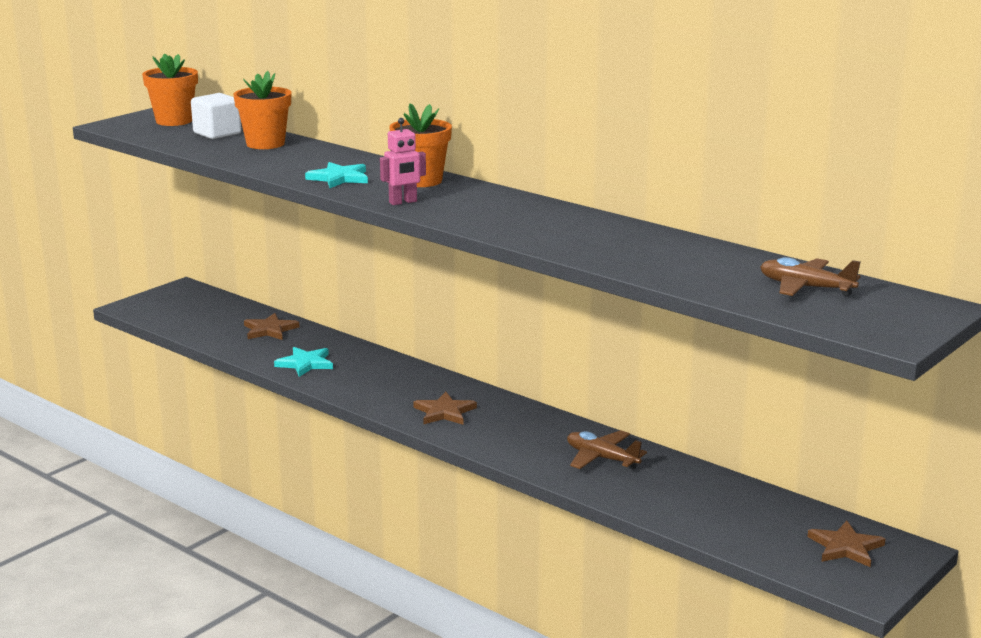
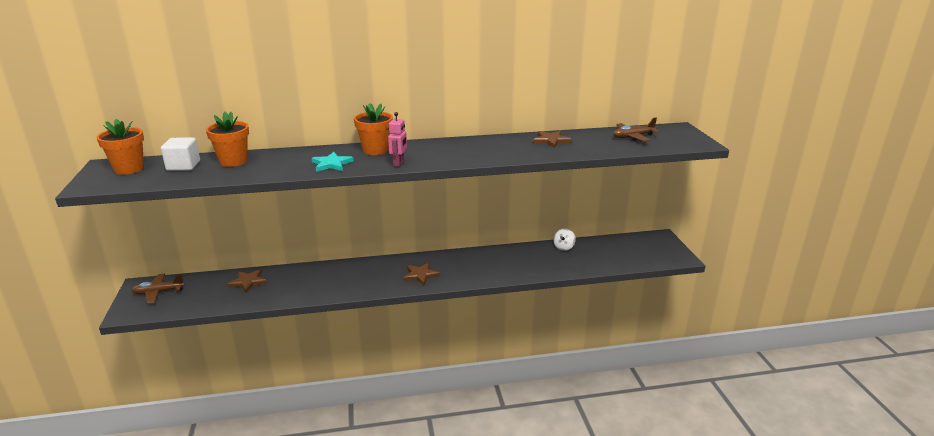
camera: 50 degrees left, 5 degrees up
(305, 363) = (306, 288): turquoise star -> none
(601, 458) = (517, 259): brown plane -> brown plane (158, 292)
(703, 479) = (563, 247): none -> white spinning top
(845, 547) = (647, 246): brown star -> brown star (551, 140)

